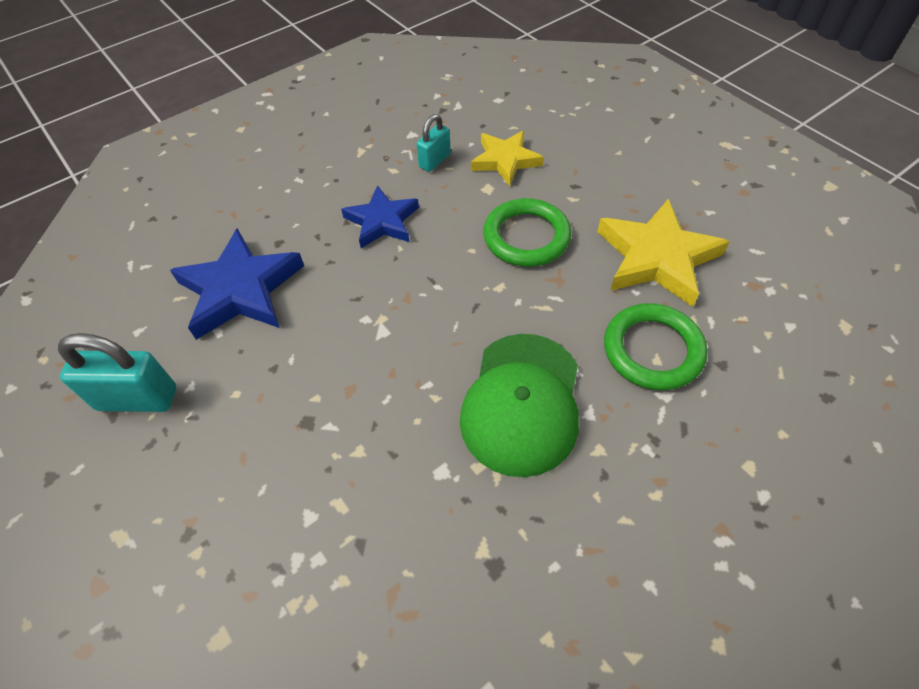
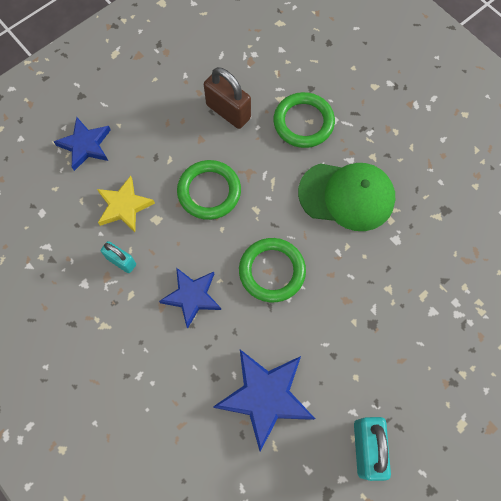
camera: 95 degrees left, 15 degrees up
(405, 301) = (272, 271): none -> green ring
(586, 126) = (85, 145): none -> blue star
(657, 257) = (228, 111): yellow star -> brown padlock

